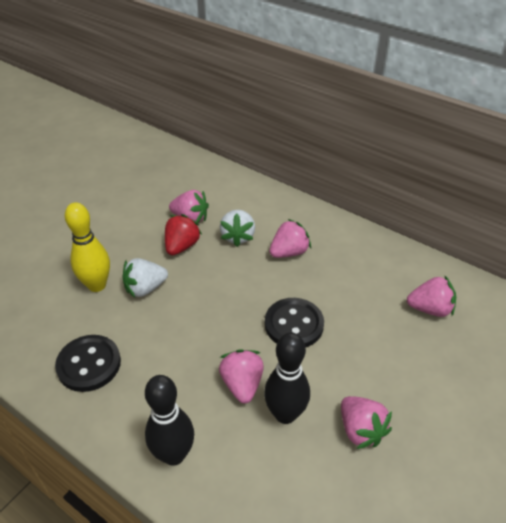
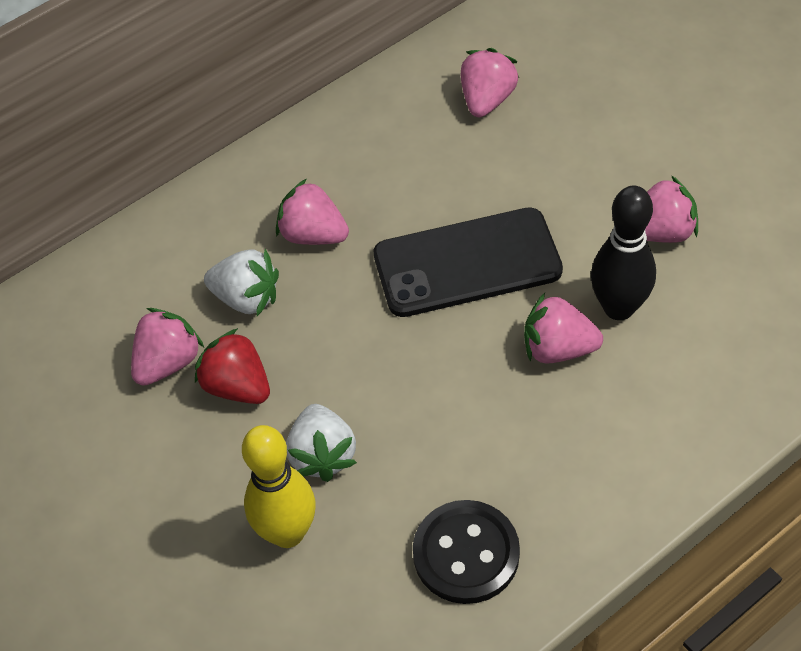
camera: 70 degrees left, 10 degrees up
(174, 454) = (654, 450): black bowling pin -> none
(289, 252) = (313, 235): pink strawberry -> pink strawberry turned 45 degrees counterclockwise
(294, 324) = (467, 263): black button -> black phone

